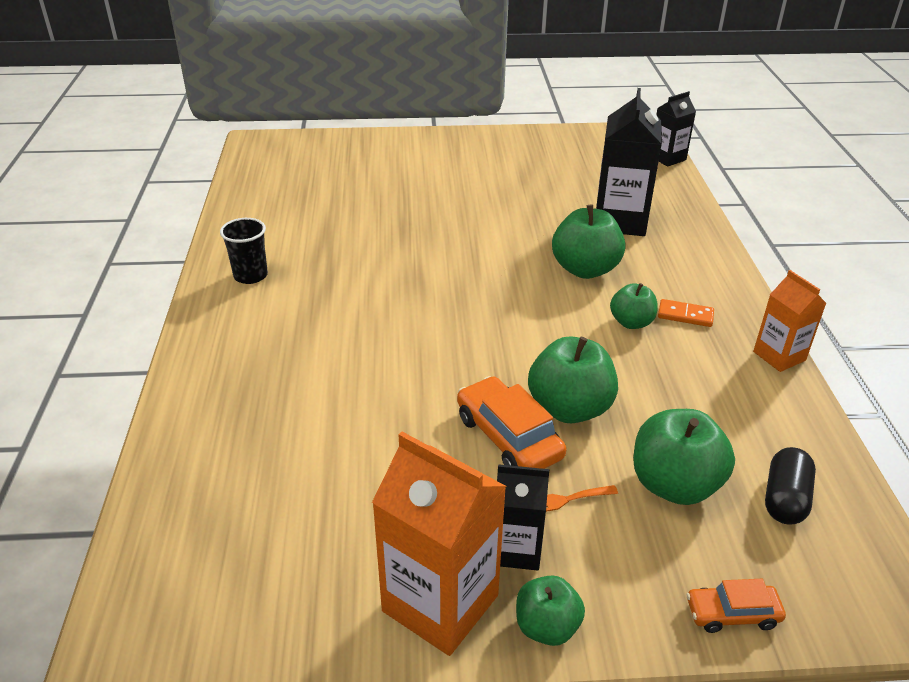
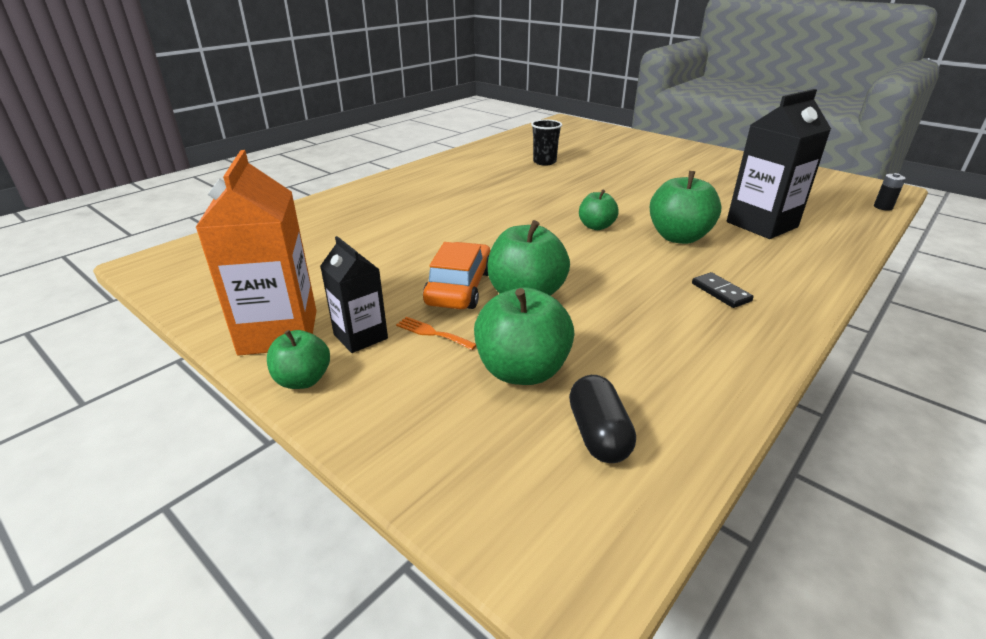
camera: 45 degrees right, 5 degrees down
(250, 275) = (458, 167): black cup -> black cup (544, 162)
(631, 322) = (662, 276): green apple -> green apple (596, 226)
(667, 158) = (883, 207): black carton -> black battery
(685, 315) = (721, 292): orange domino -> black domino
(732, 613) = (420, 463): orange car -> none
(779, 356) = (772, 354): orange carton -> none
(785, 499) = (598, 434): black capsule -> black capsule turned 75 degrees counterclockwise

